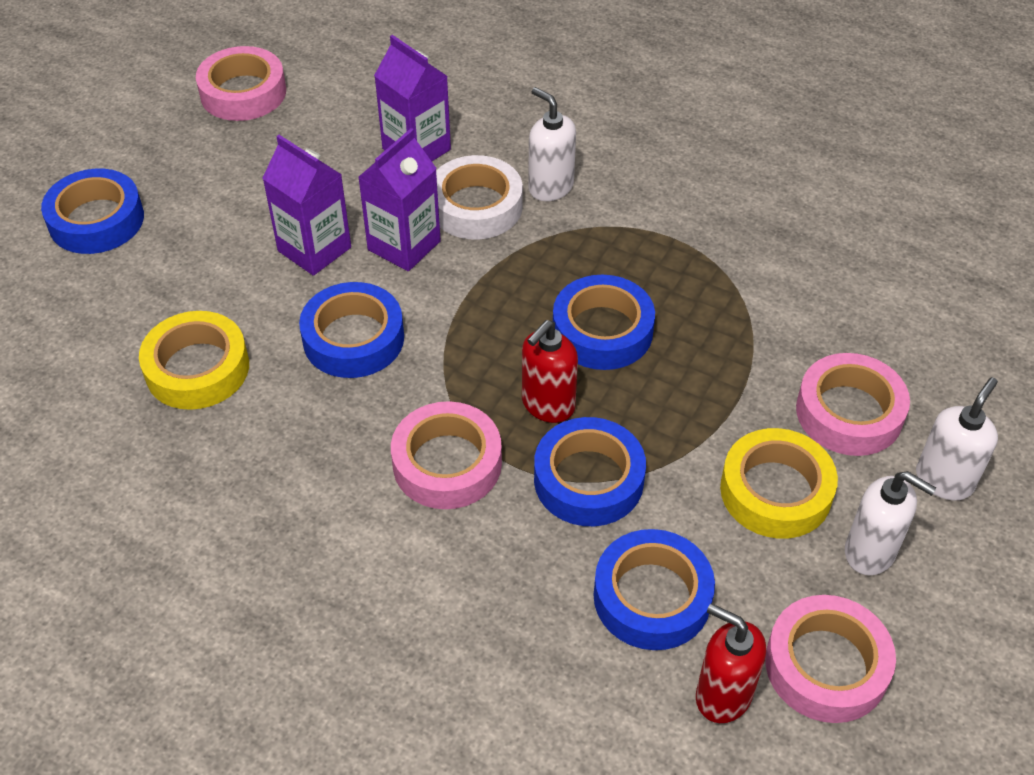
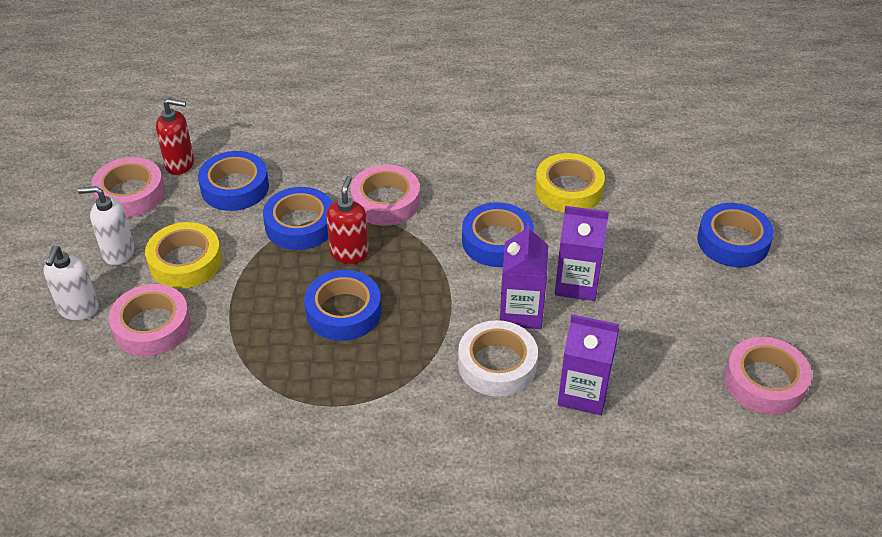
camera: 150 degrees right, 5 degrees down
(550, 187) = (454, 407): white soap dispenser -> none

